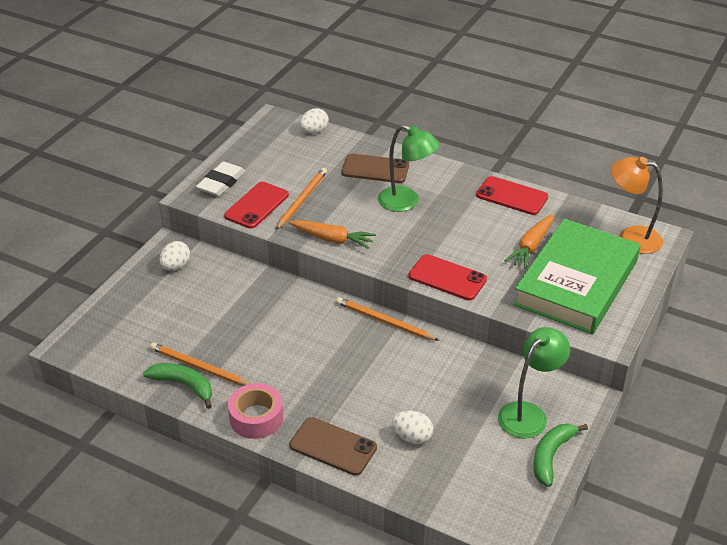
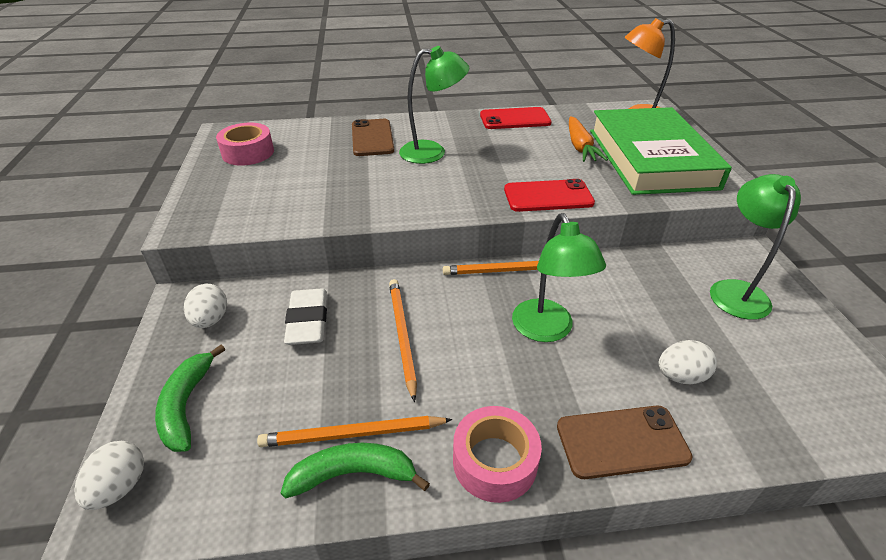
camera: 35 degrees left, 0 degrees up
(221, 183) = (212, 202): white eraser -> white eraser (308, 321)
(256, 205) = (277, 208): red phone -> none
(275, 147) = (248, 153): none -> pink tape
(302, 200) = (325, 185): orange pencil -> orange pencil (402, 335)
(314, 131) = (278, 129): white egg -> white egg (120, 487)
(332, 239) = (397, 207): orange carrot -> none
(362, 370) = (547, 330): none -> green lamp
(375, 169) = (372, 138): brown phone -> brown phone turned 75 degrees counterclockwise
(551, 456) = (808, 320): green banana -> green banana (186, 405)

